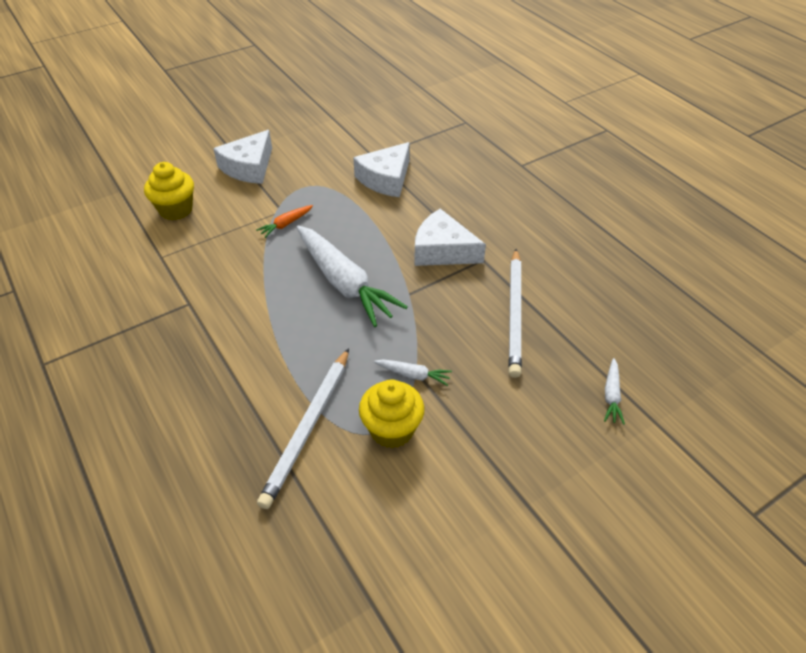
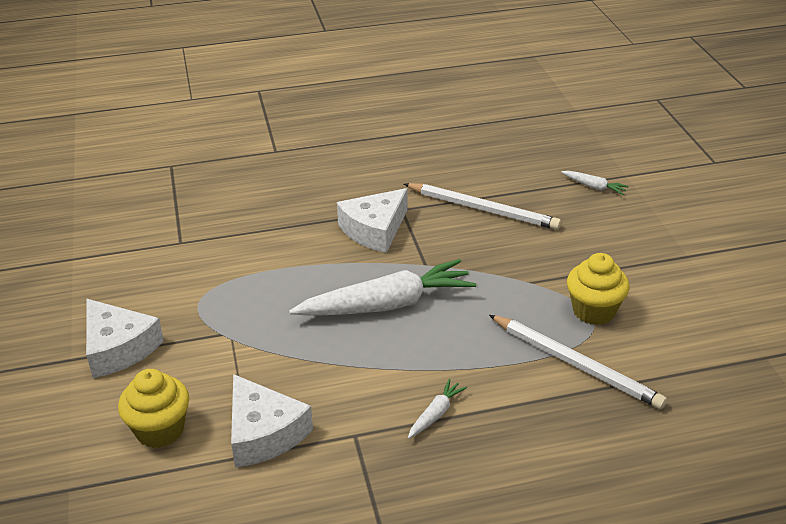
camera: 70 degrees left, 10 degrees down
(286, 224) = (260, 332): orange carrot -> none
(386, 179) = (230, 242): white cheese -> white cheese (263, 433)
(413, 375) = (534, 285): white carrot -> white carrot (436, 414)

